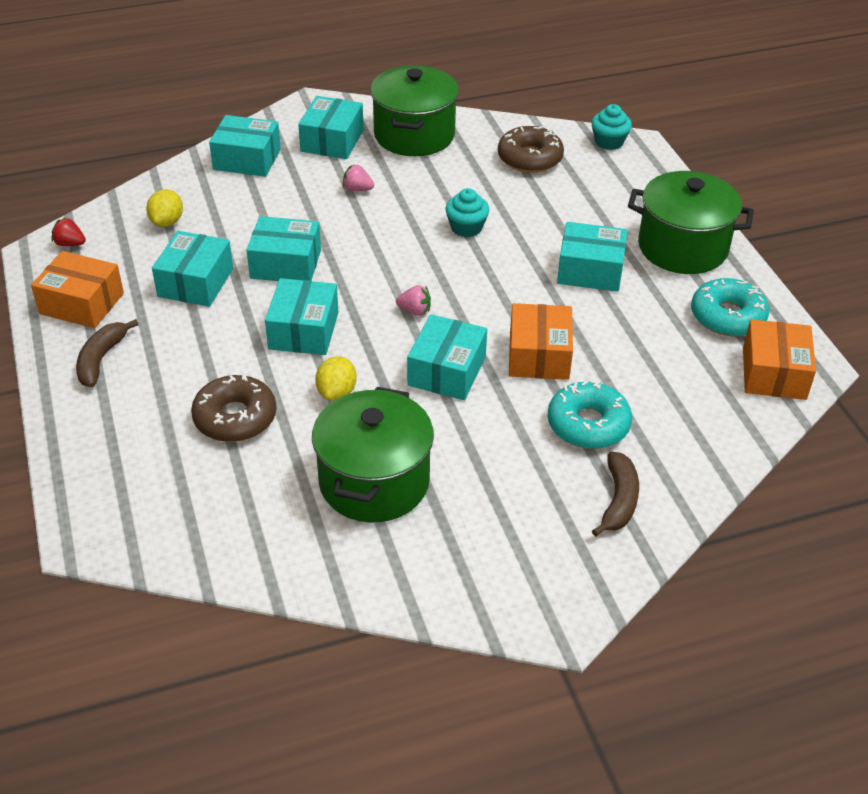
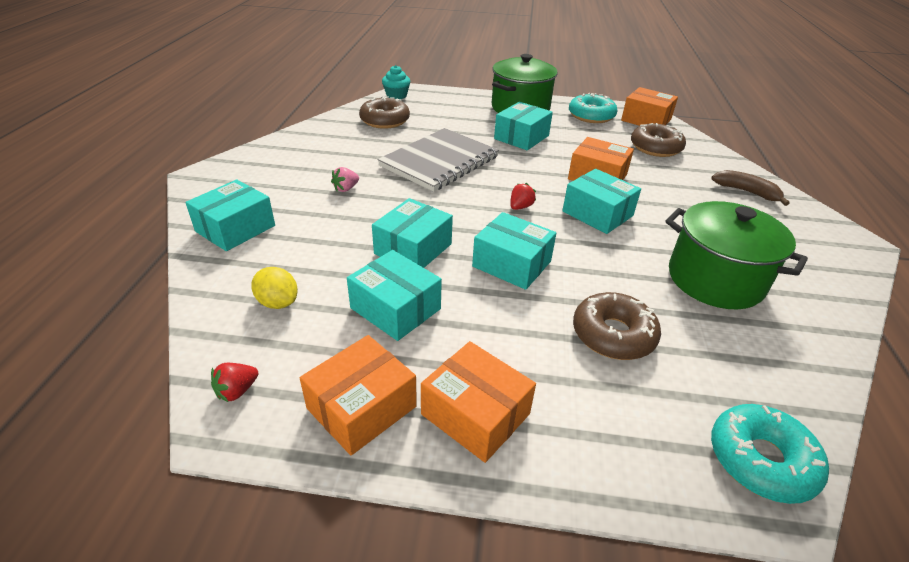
camera: 65 degrees left, 5 degrees down
(101, 359) = (475, 414): brown banana -> orange box
(332, 141) = (266, 181): turquoise box -> none
(337, 392) = (601, 268): yellow lemon -> none
(414, 135) = (305, 148): green pot -> none
(415, 311) = (520, 207): pink strawberry -> red strawberry
(466, 228) = (439, 161): turquoise cupcake -> grey notebook
(588, 424) = (673, 181): turquoise donut -> turquoise donut (761, 460)
(679, 396) = (655, 148): none -> brown donut

